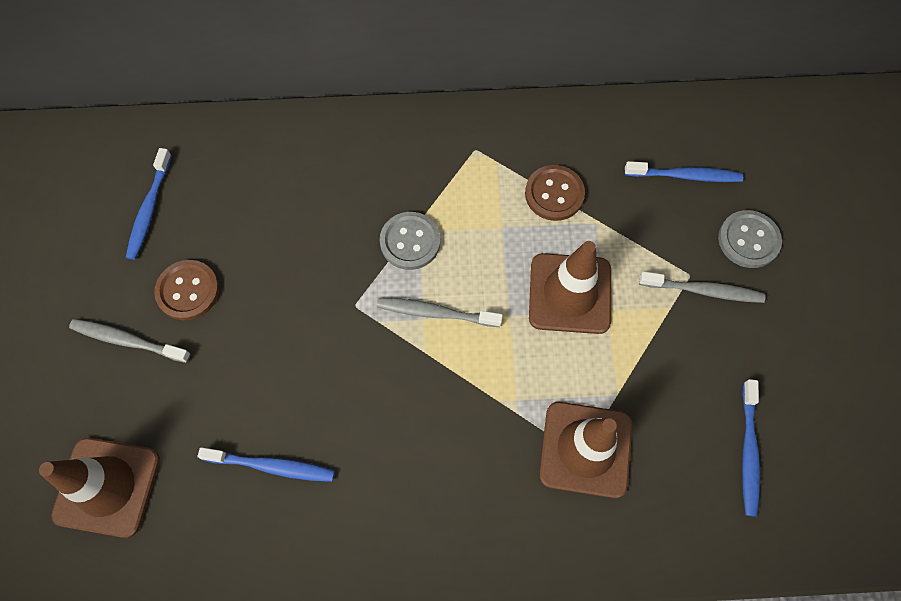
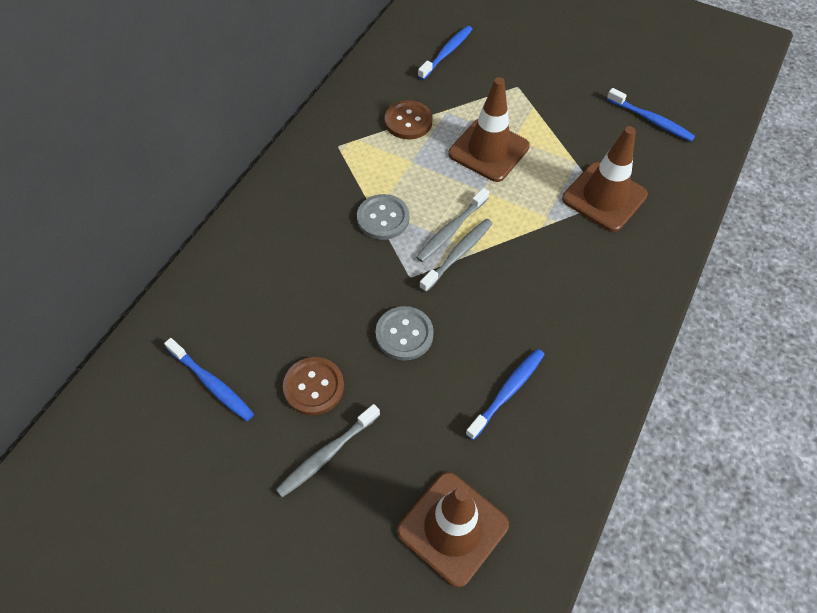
camera: 60 degrees left, 10 degrees down
(703, 290) = (533, 85): grey toothbrush -> grey toothbrush (458, 254)
(748, 240) = (513, 48): grey button -> grey button (404, 334)

